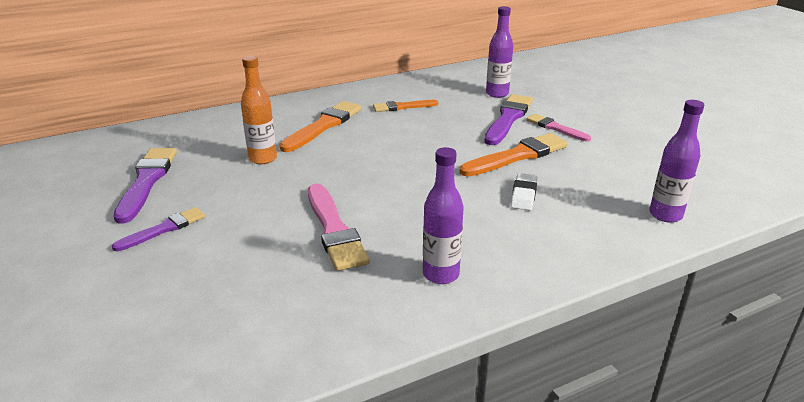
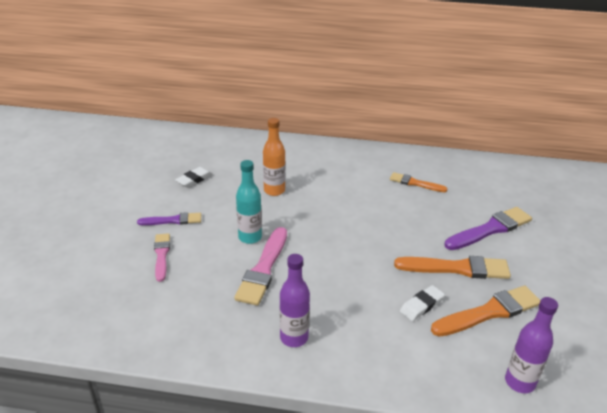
camera: 35 degrees right, 5 degrees up
(147, 181) = (194, 179): purple brush -> white eraser
(284, 208) = (250, 237): none -> turquoise bottle
(324, 126) = (340, 178): orange brush -> orange brush (489, 312)
(497, 94) = (509, 200): purple bottle -> none
(555, 128) = (522, 256): pink brush -> pink brush (161, 255)

